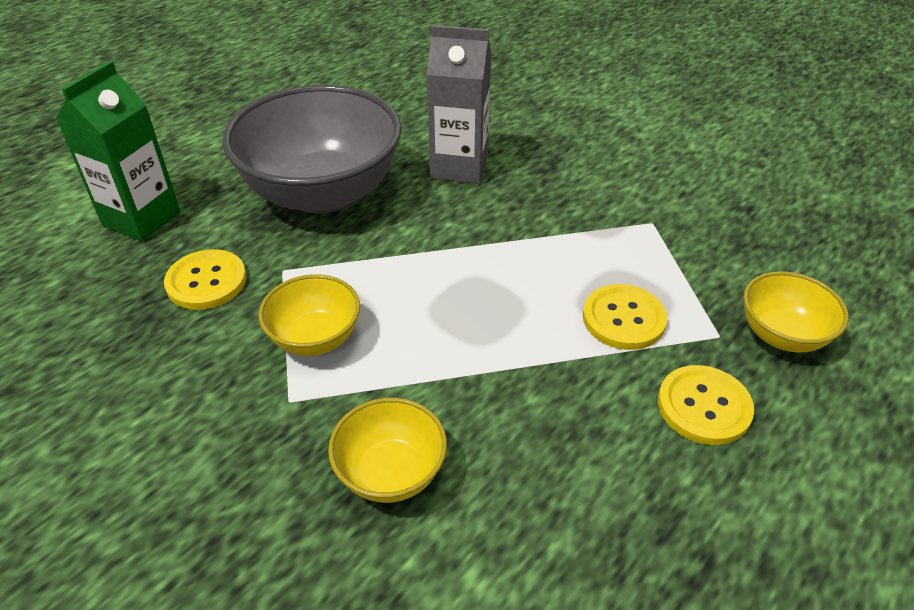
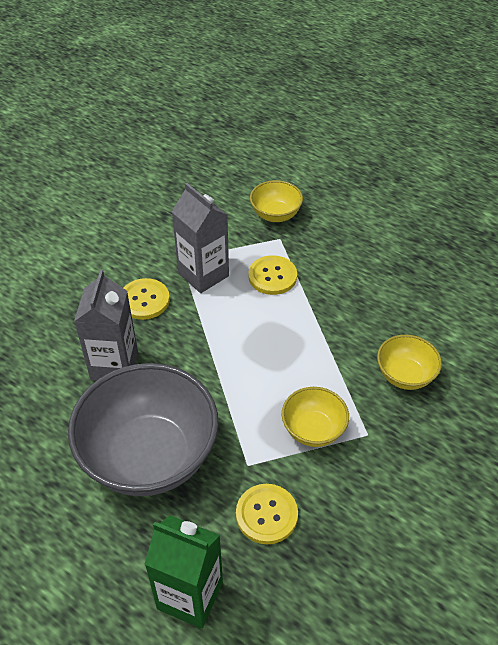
camera: 95 degrees left, 5 degrees up
(620, 243) = (203, 274): none -> grey carton
(704, 406) = (331, 249): yellow button -> yellow button (144, 300)

